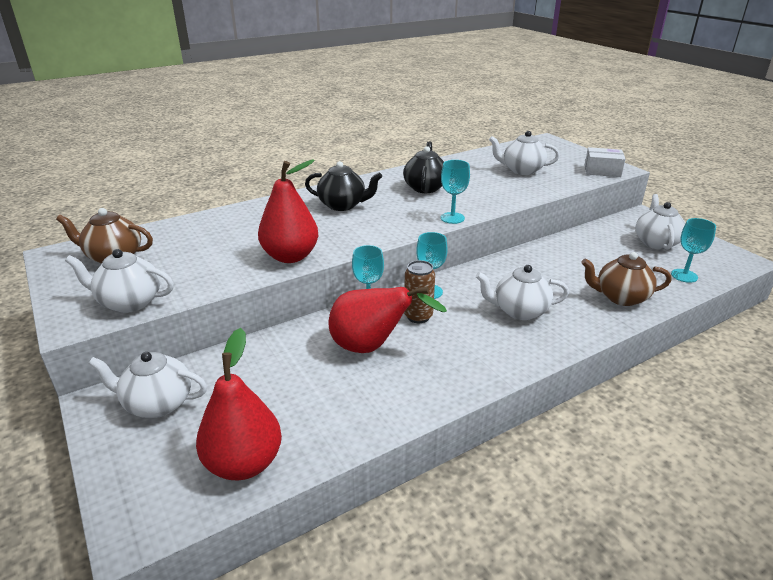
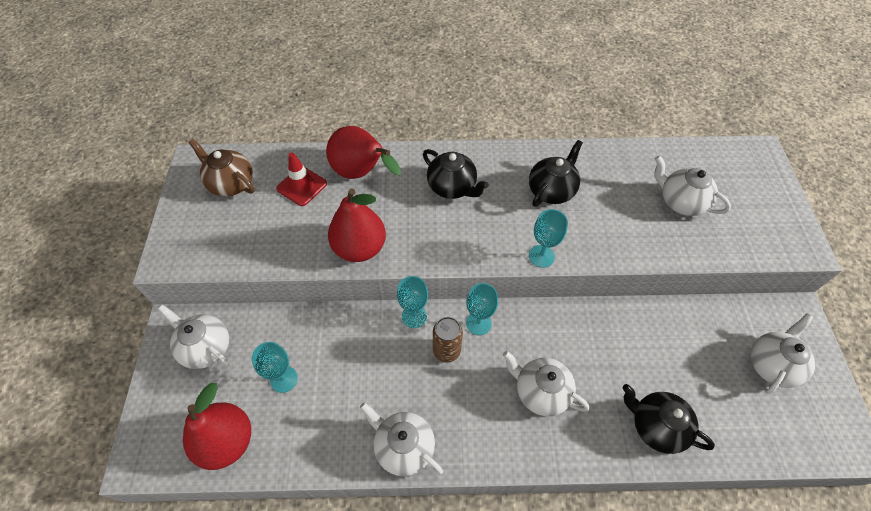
camera: 30 degrees right, 25 degrees up
(129, 302) = (212, 252): white teapot -> white teapot (403, 447)
(196, 239) = (302, 186): none -> red traffic cone
(372, 347) = (385, 369): red pear -> red pear (361, 173)
(602, 171) = (780, 243): white box -> none
(620, 297) = (656, 426): brown teapot -> black teapot
(684, 276) = (756, 432): turquoise goblet -> turquoise goblet (284, 379)

